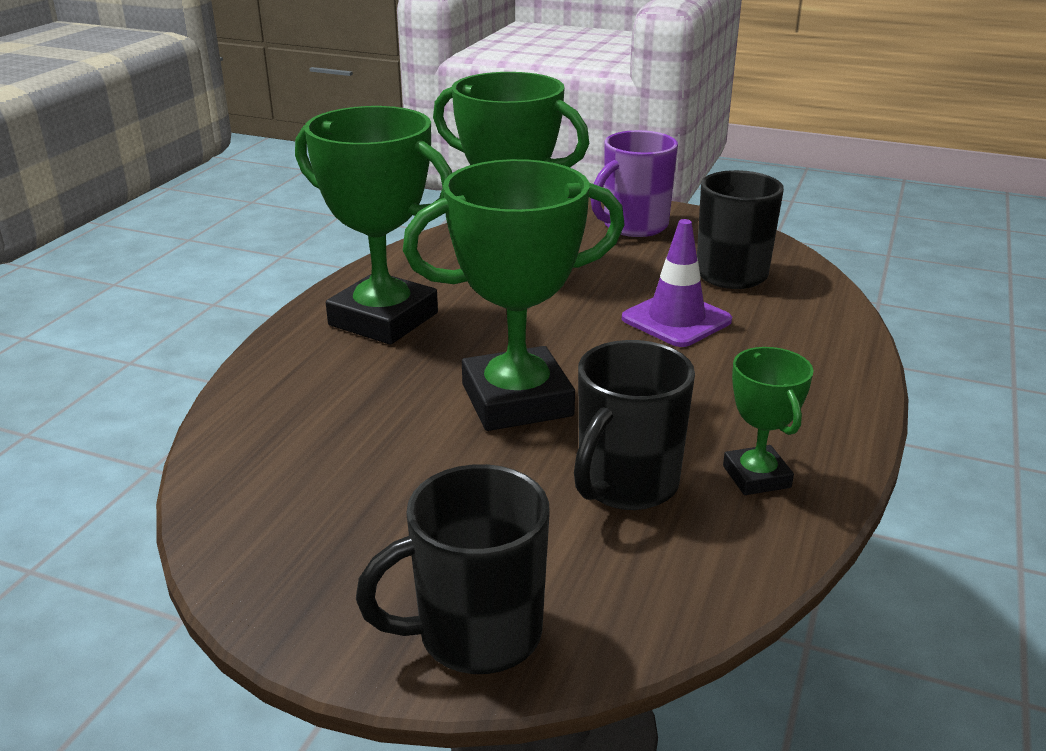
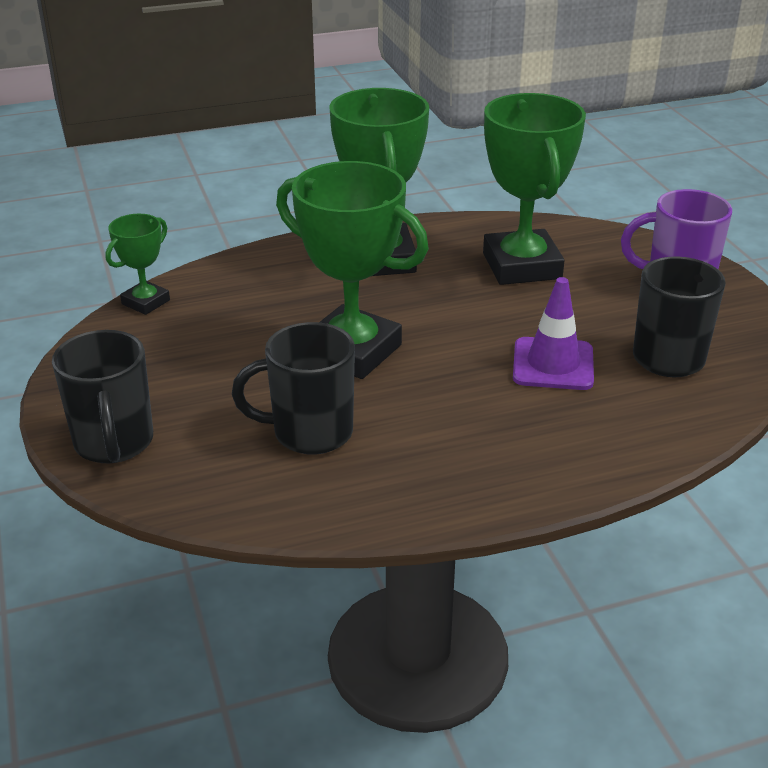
camera: 50 degrees right, 5 degrees up
(475, 635) = (114, 443): black mug -> black mug turned 135 degrees counterclockwise
(756, 476) = (385, 481): green trophy -> green trophy (145, 302)

